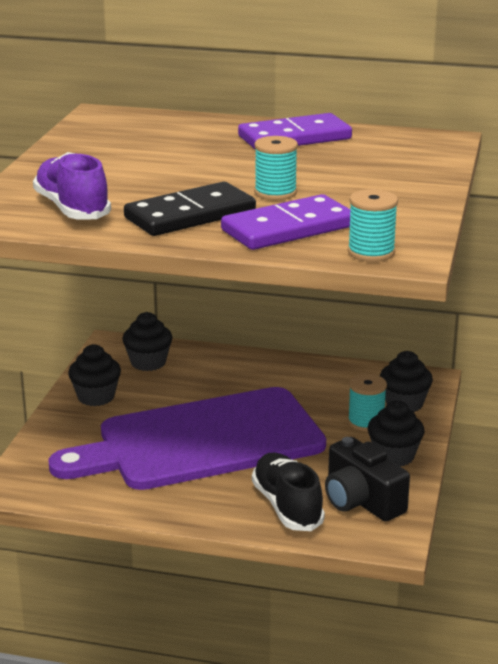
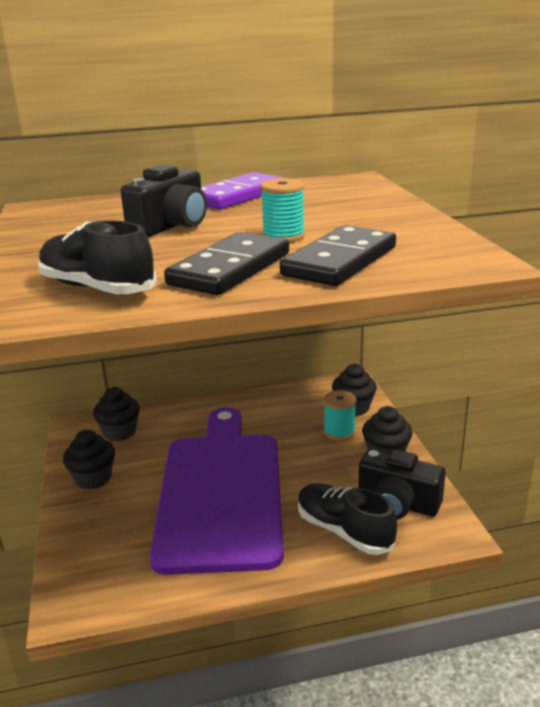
camera: 25 degrees left, 0 degrees up
(72, 209) = (97, 288): purple shoe -> black shoe
(194, 160) = (171, 225): none -> black camera
(201, 441) = (220, 492): purple cutting board -> purple cutting board turned 135 degrees clockwise
(288, 228) = (340, 261): purple domino -> black domino
(371, 252) = (444, 265): turquoise spool -> none

